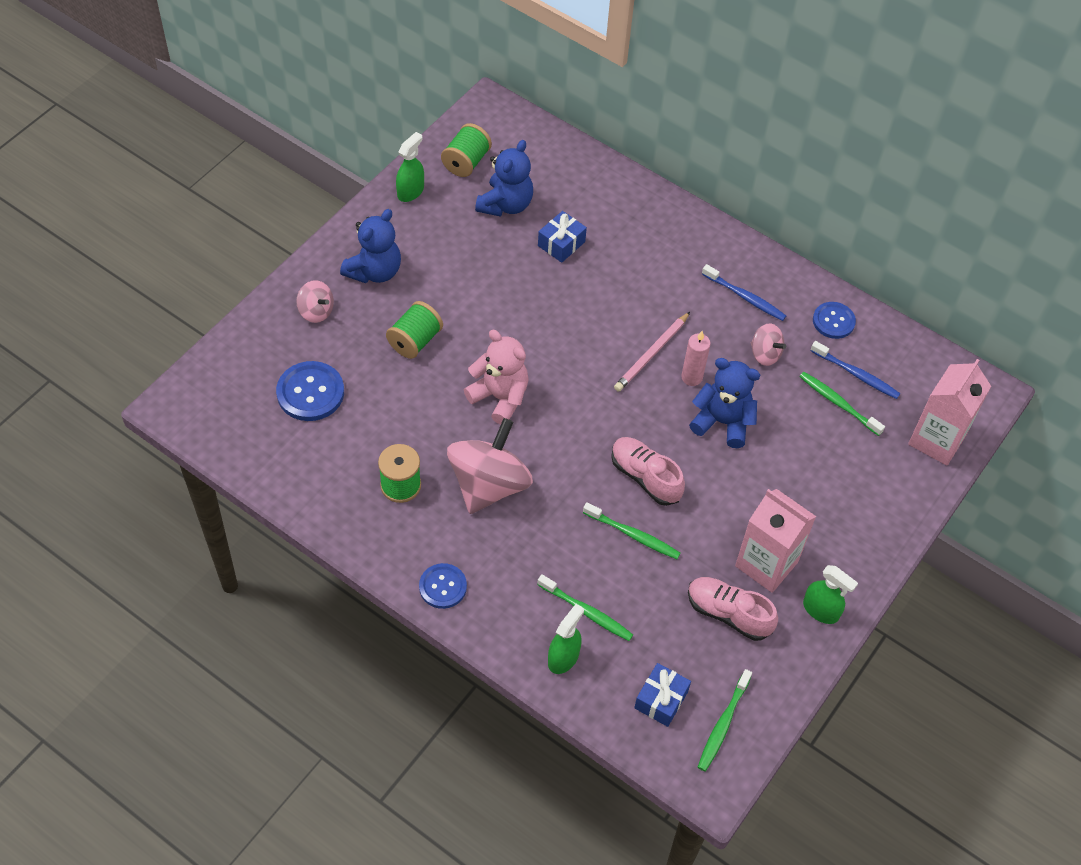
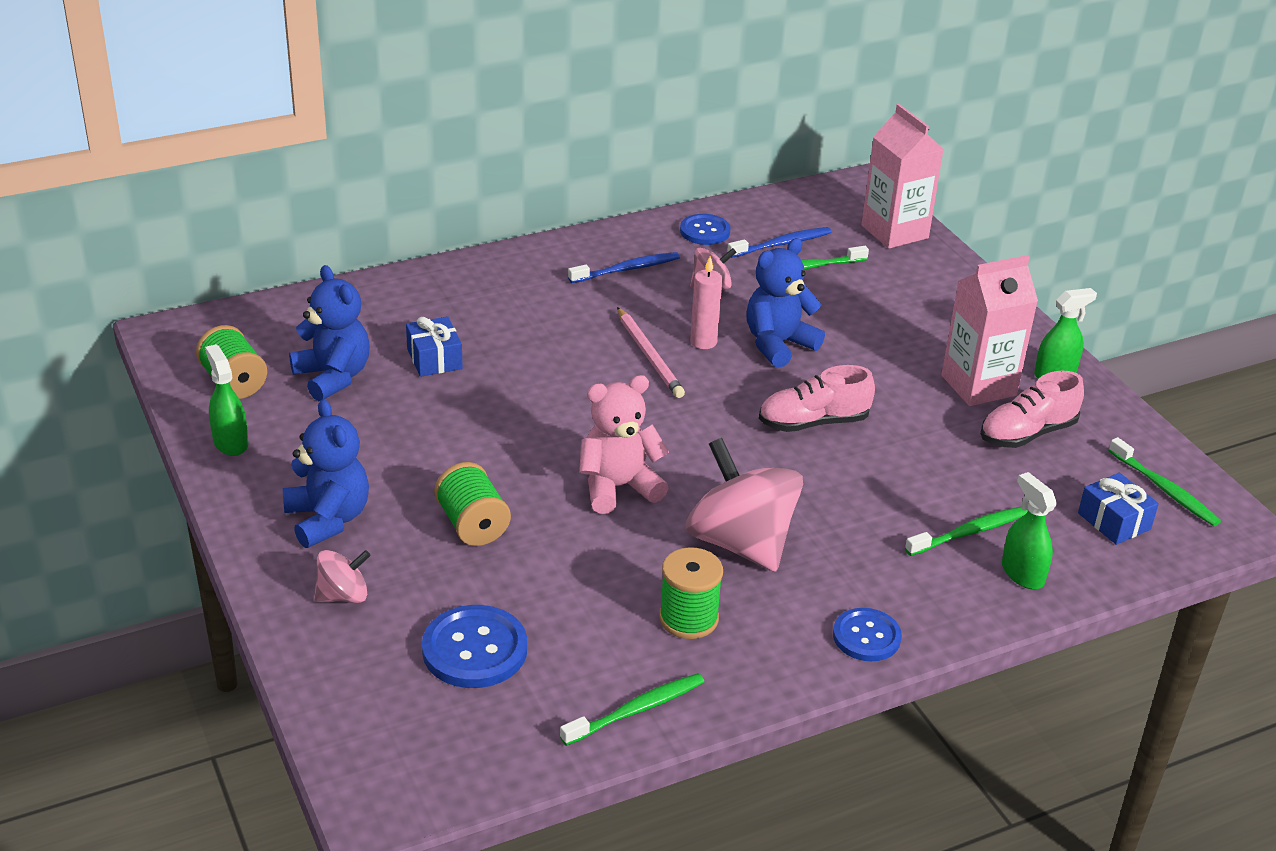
camera: 60 degrees left, 20 degrees down
(632, 535) = (885, 460): green toothbrush -> green toothbrush (636, 710)

